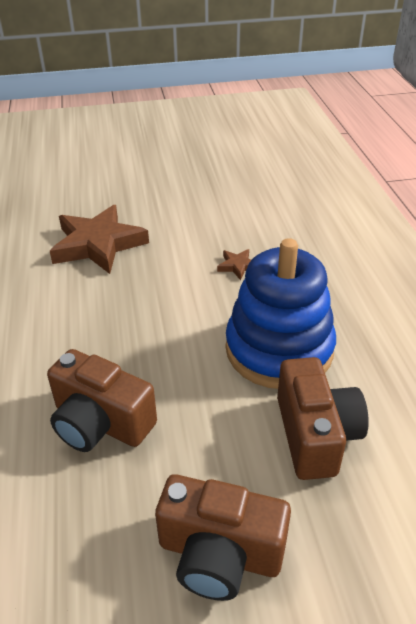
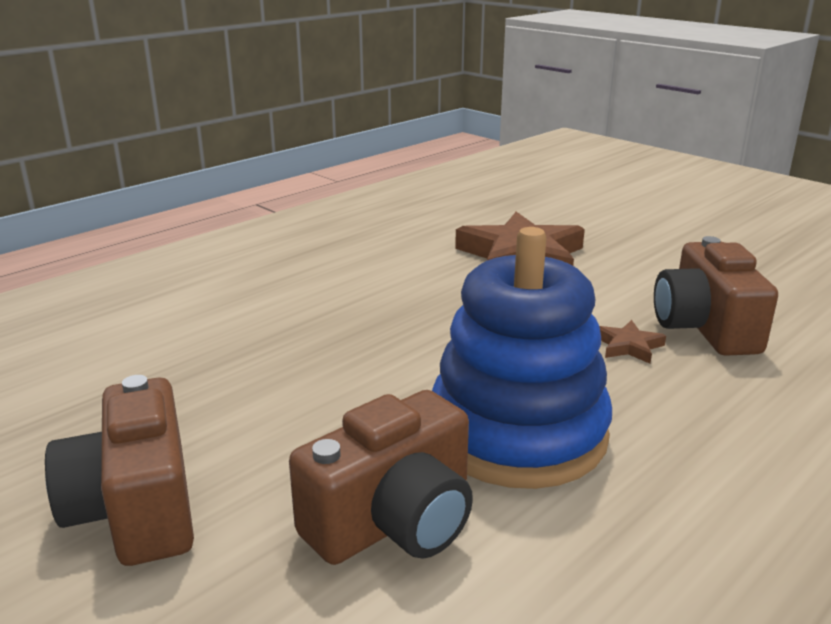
camera: 55 degrees right, 15 degrees down
(100, 422) = (264, 360): brown camera -> brown camera (705, 328)

